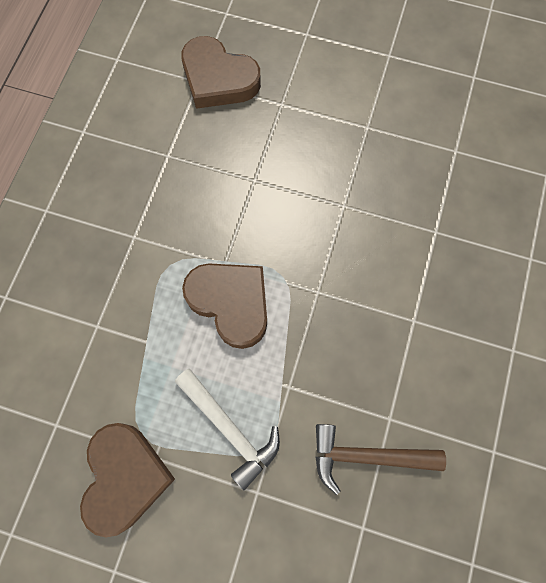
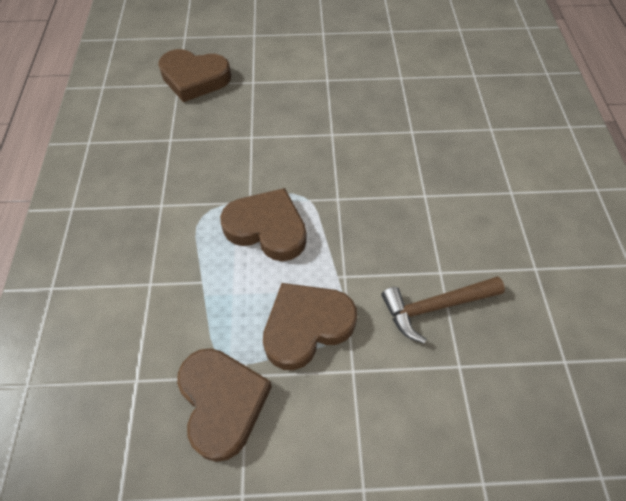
camera: 20 degrees left, 15 degrees down
(230, 429) = (306, 326): white hammer -> brown heart

